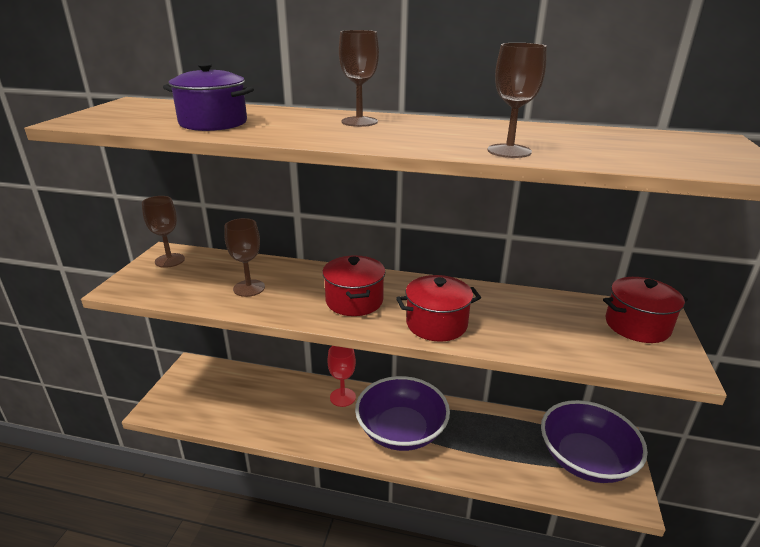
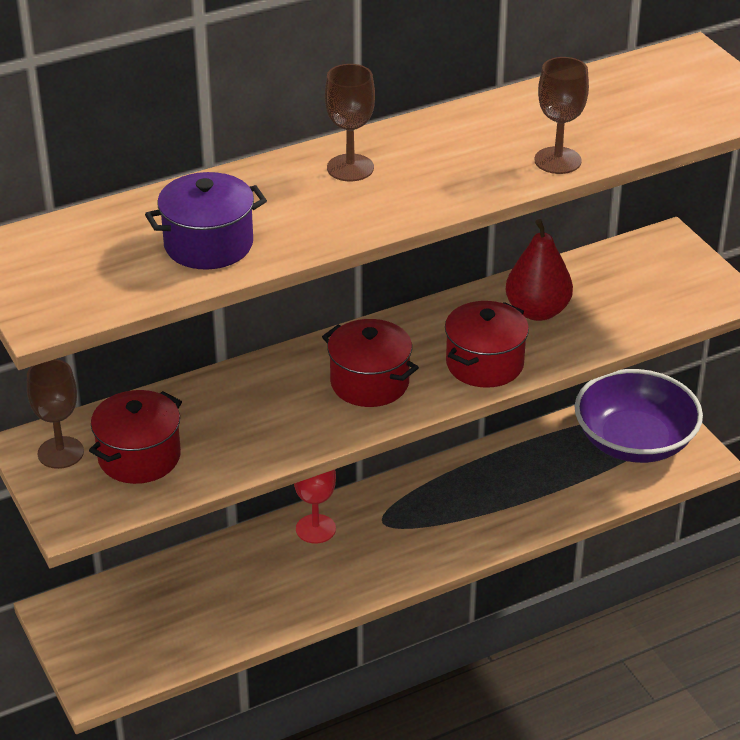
camera: 40 degrees left, 10 degrees up
(249, 288) = (229, 432): brown goblet -> none
(401, 430) = (426, 524): purple bowl -> none
(510, 312) = (537, 311): none -> red pear
(637, 325) = (660, 265): red pot -> red pot (139, 457)

